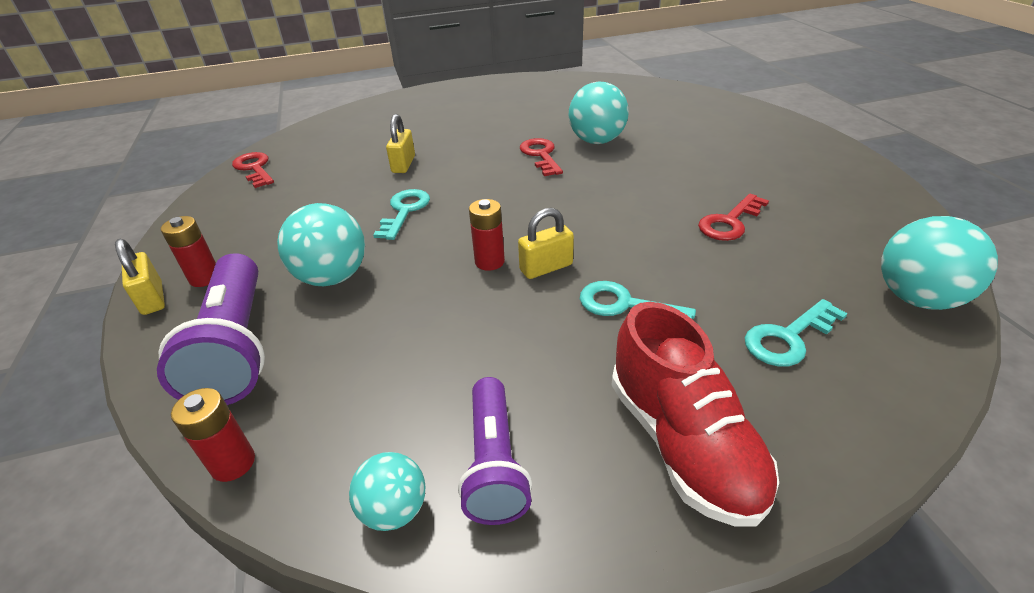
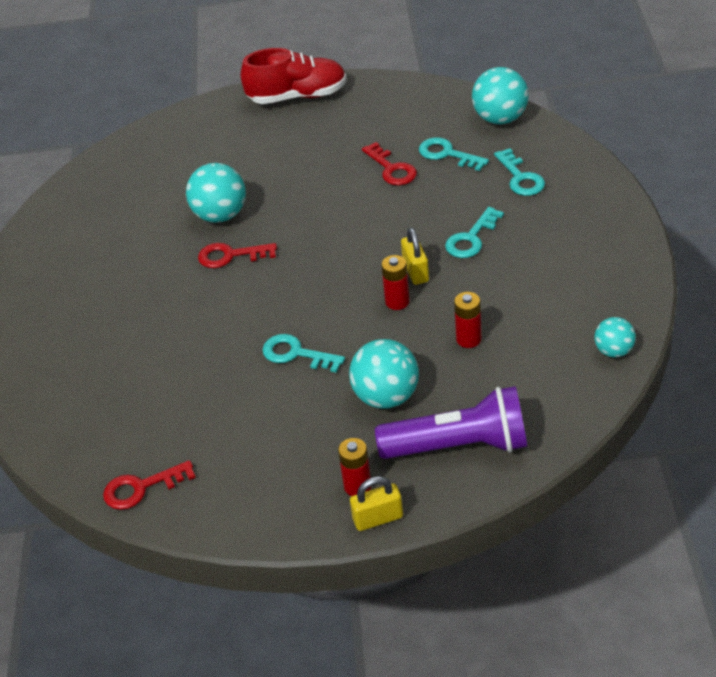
camera: 75 degrees left, 5 degrees up
(233, 463) = (570, 427): red battery -> red battery (468, 339)
(403, 164) = (198, 357): yellow padlock -> none
(494, 463) = (590, 310): purple flashlight -> none
(682, 443) = (589, 237): red shoe -> red shoe (297, 96)
(791, 260) = (447, 154): none -> turquoise key

